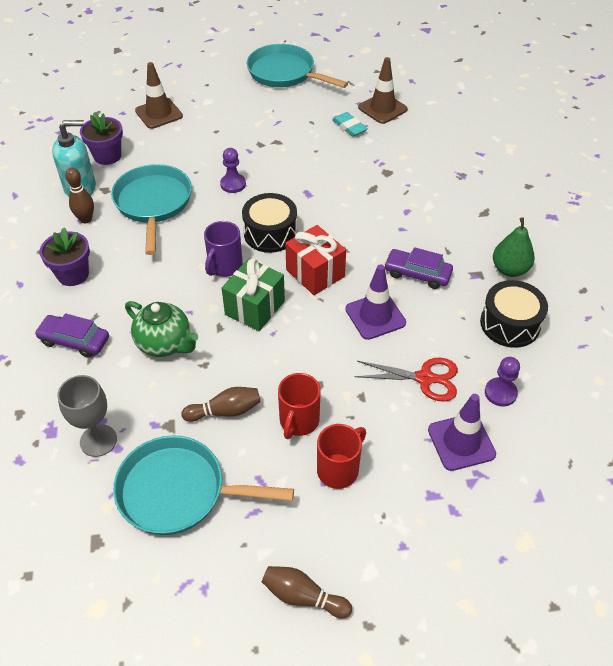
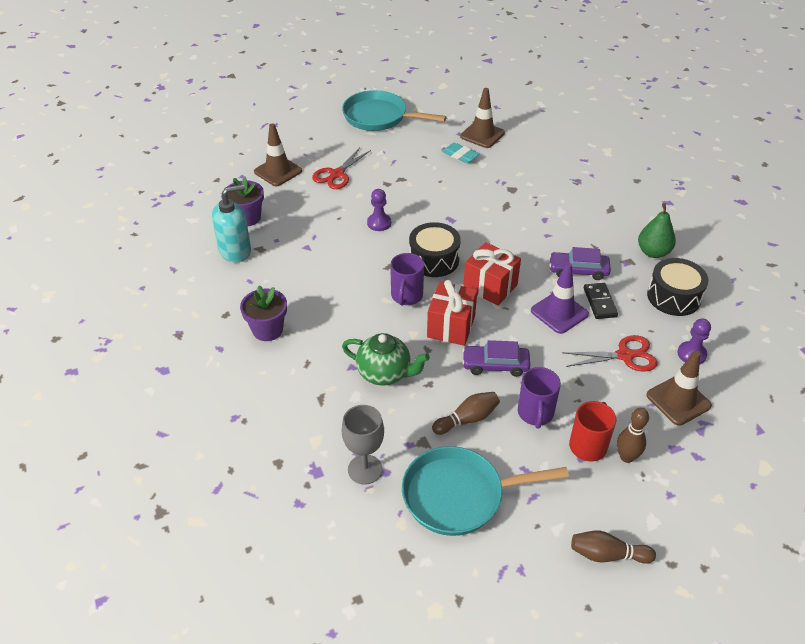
camera: 15 degrees left, 5 degrees down
(74, 340) = (299, 388): purple car -> purple car (495, 365)
(86, 219) = (255, 278): brown bowling pin -> brown bowling pin (626, 457)
(153, 204) = (313, 253): turquoise pan -> none
(215, 126) = (337, 174): none -> red scissors
(255, 308) = (451, 326): green gift -> red gift
(298, 421) = (535, 413): red mug -> purple mug
(424, 314) = (600, 302): none -> black domino
(461, 442) = (678, 400): purple traffic cone -> brown traffic cone

